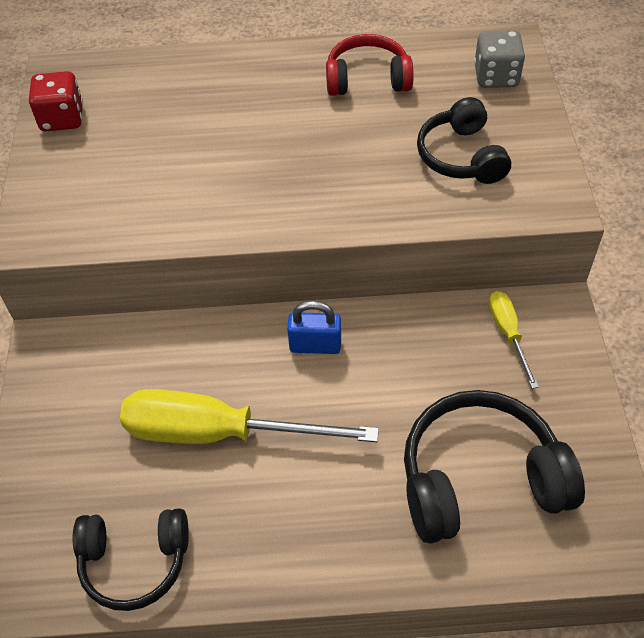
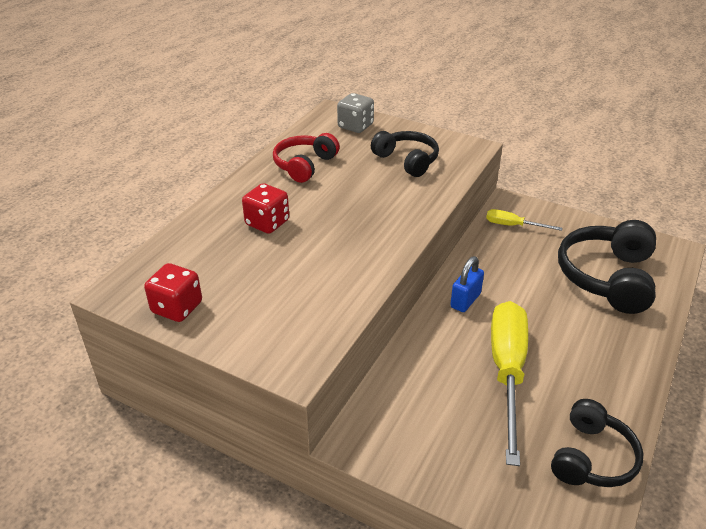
camera: 60 degrees left, 15 degrees down
(219, 432) = (507, 372): yellow screwdriver -> yellow screwdriver turned 150 degrees clockwise
(234, 107) = (267, 223): none -> red dice
(461, 156) = (407, 160): black headphones -> black headphones turned 150 degrees counterclockwise

